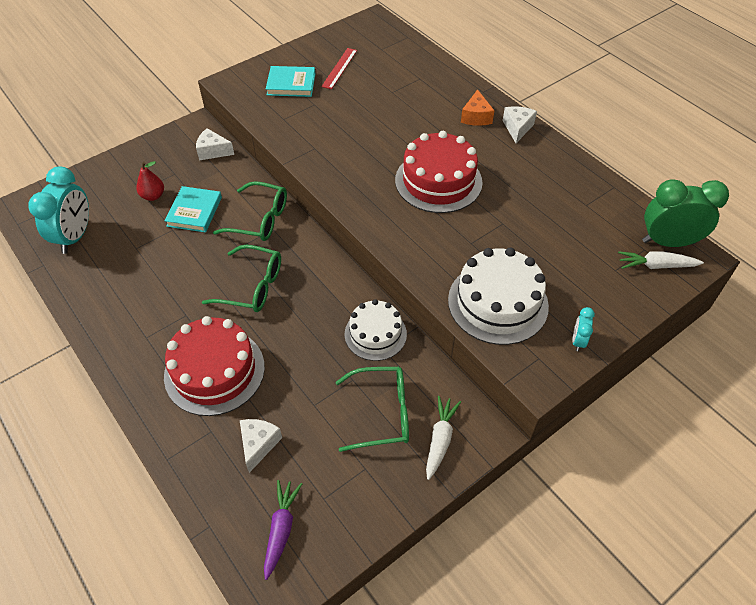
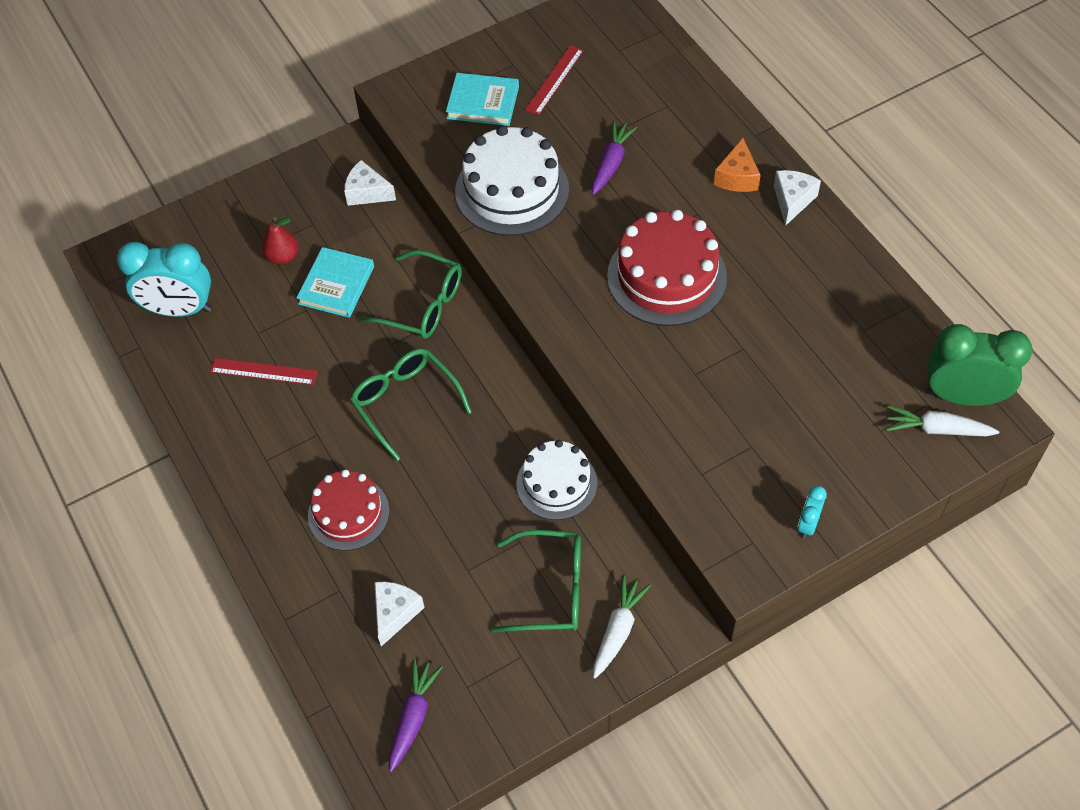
camera: 10 degrees right, 5 degrees up
(75, 237) = (179, 309): turquoise clock -> turquoise clock turned 75 degrees clockwise
(141, 274) = (263, 371): none -> red ruler
(214, 371) = (348, 513): red cake -> red cake, size x0.65
(252, 286) = (405, 402): green glasses -> green glasses turned 150 degrees counterclockwise
(386, 114) = (611, 163): none -> purple carrot
(497, 303) = (714, 462): white cake -> white cake (512, 190)

